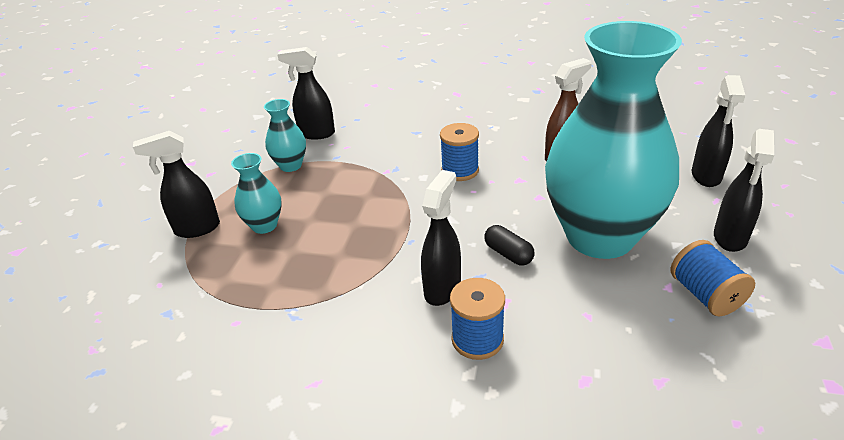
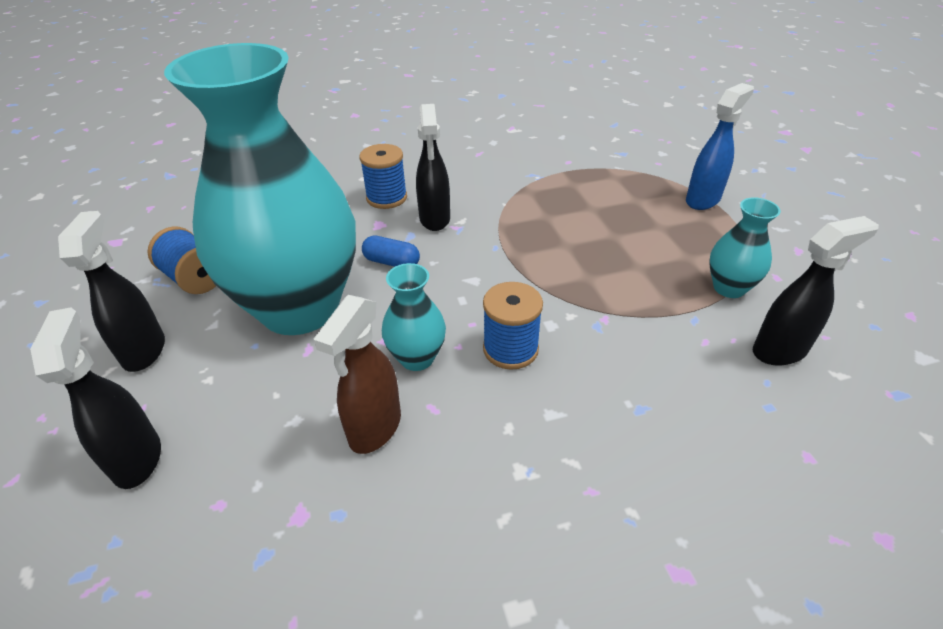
camera: 150 degrees right, 5 degrees up
(196, 229) = (703, 200): black spray bottle -> blue spray bottle
(264, 225) = (648, 219): turquoise vase -> turquoise vase (417, 358)
(508, 254) = (392, 262): black capsule -> blue capsule

